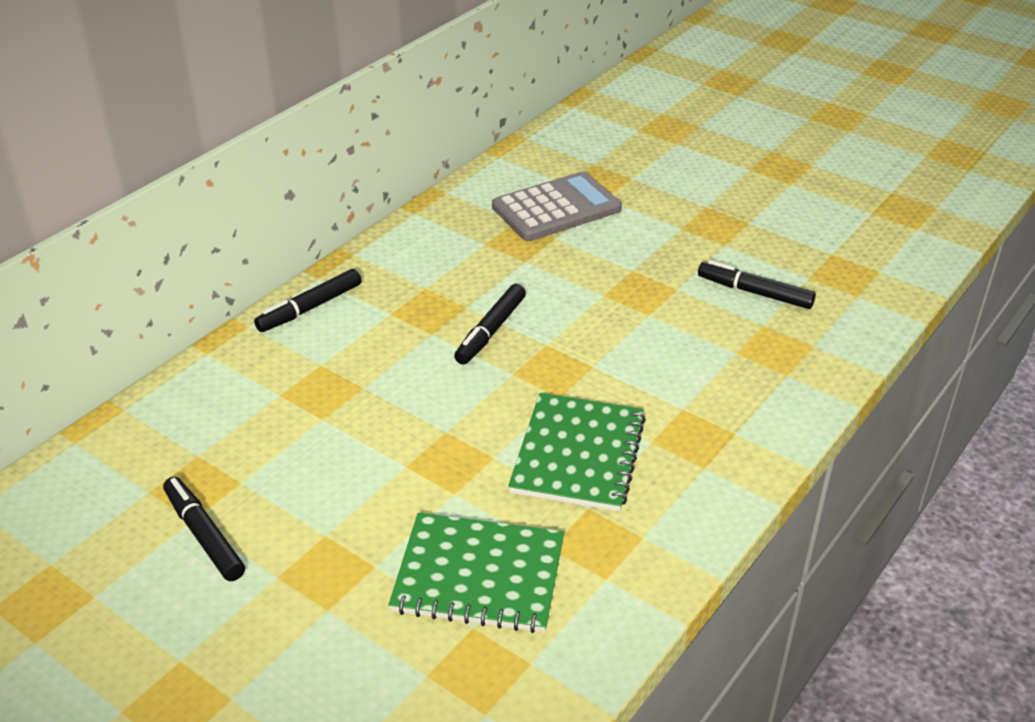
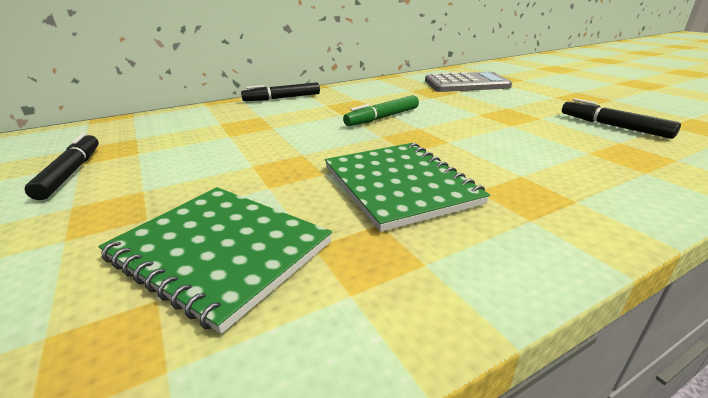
camera: 25 degrees right, 10 degrees down
(490, 331) = (382, 118): black marker -> green marker
(578, 454) = (398, 185): green notebook -> green notebook turned 60 degrees counterclockwise

